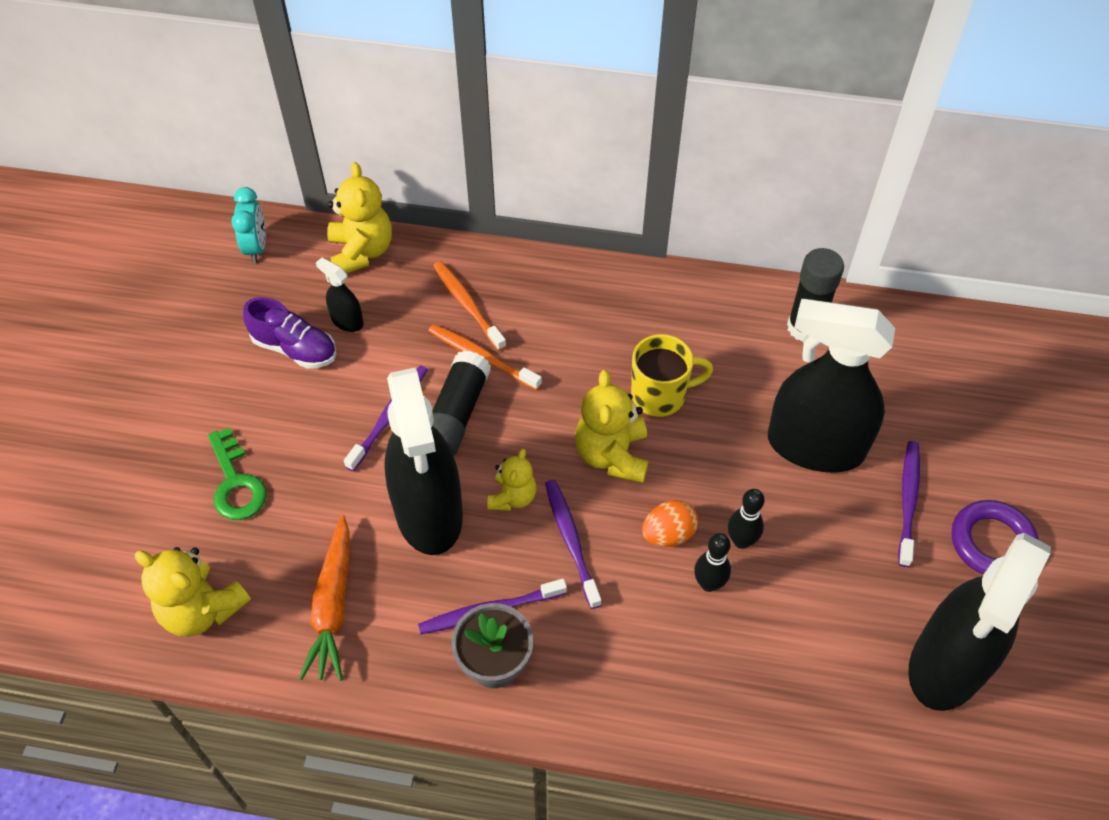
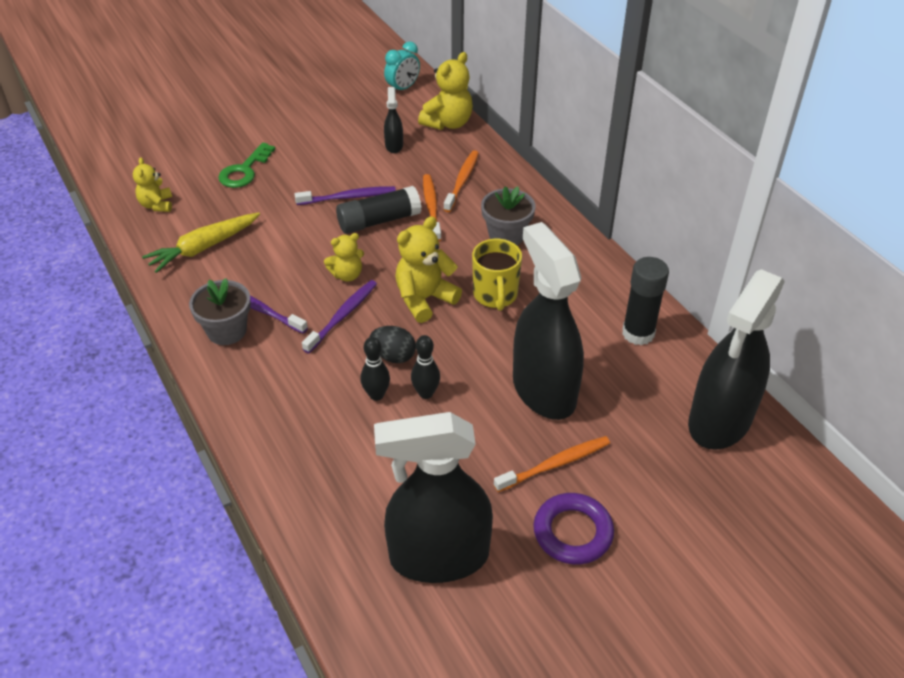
camera: 50 degrees right, 10 degrees down
(202, 609) = (156, 205): yellow teddy bear -> yellow teddy bear, size x0.62
(295, 348) = (353, 139): purple shoe -> none
(333, 605) = (204, 248): orange carrot -> yellow carrot
(429, 513) = (300, 248): black spray bottle -> black spray bottle (719, 421)
(585, 327) = (506, 235): none -> grey flower pot
(660, 395) = (495, 295): yellow mug -> yellow mug turned 45 degrees clockwise
(668, 534) = (393, 356): orange egg -> black egg
(908, 500) = (555, 464): purple toothbrush -> orange toothbrush

